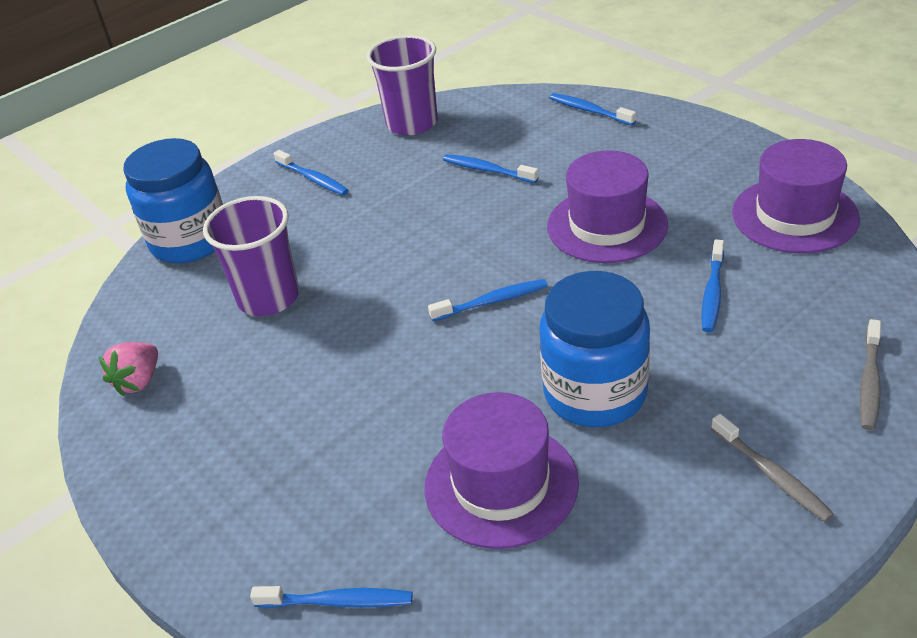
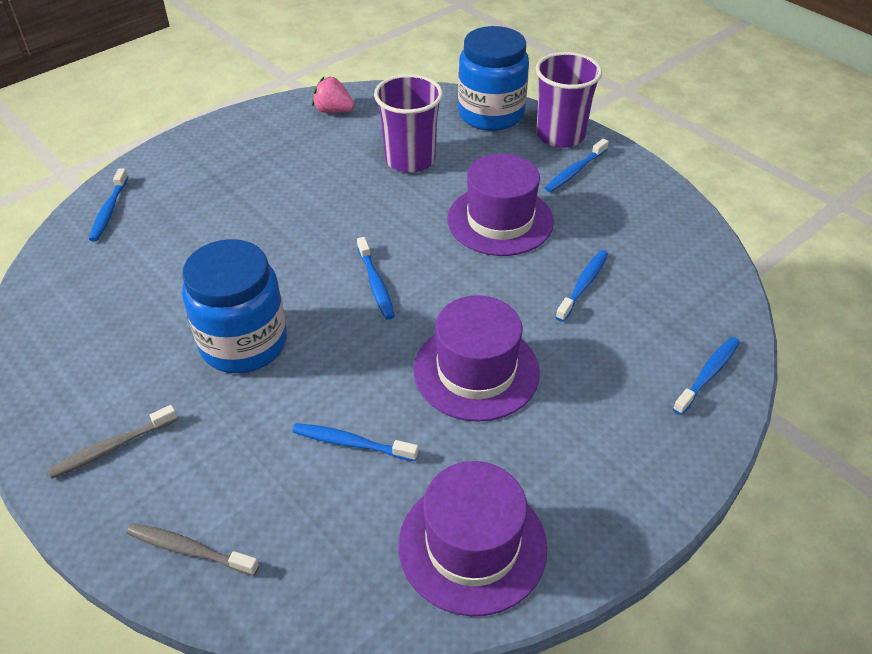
camera: 85 degrees right, 5 degrees up
(412, 123) = (674, 230): purple cup -> purple cup (560, 135)
(501, 484) = (170, 284): purple hat -> purple hat (500, 220)

